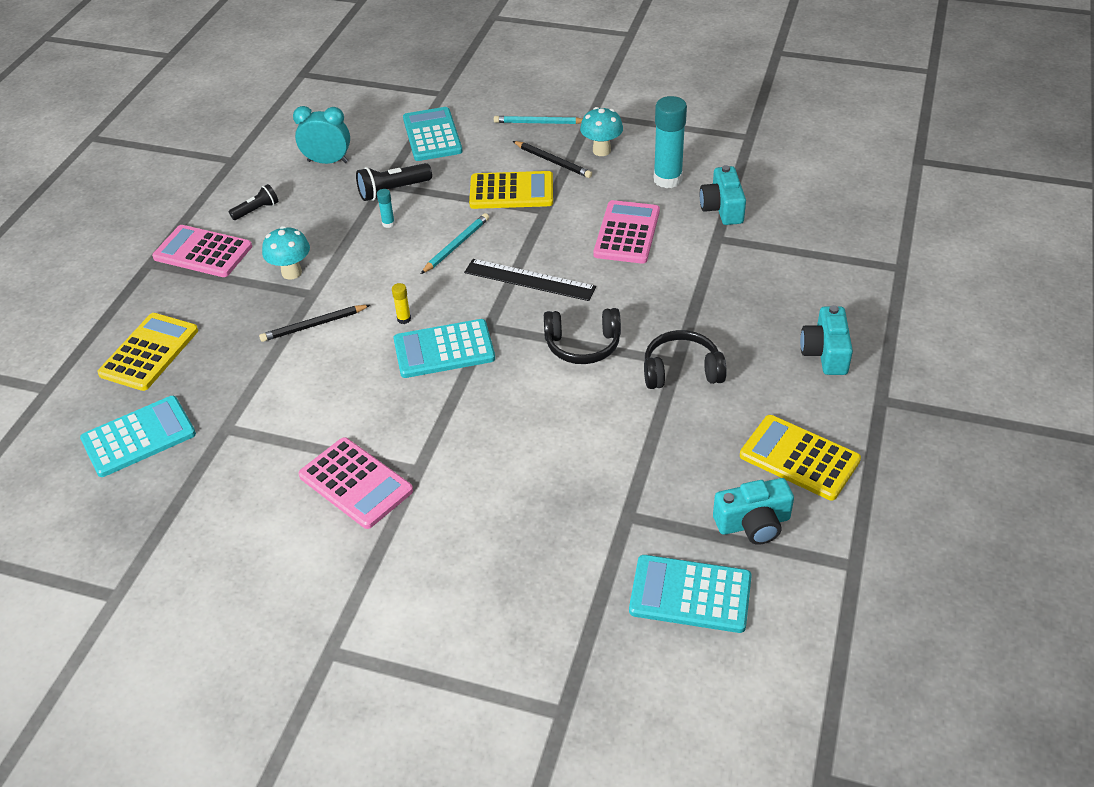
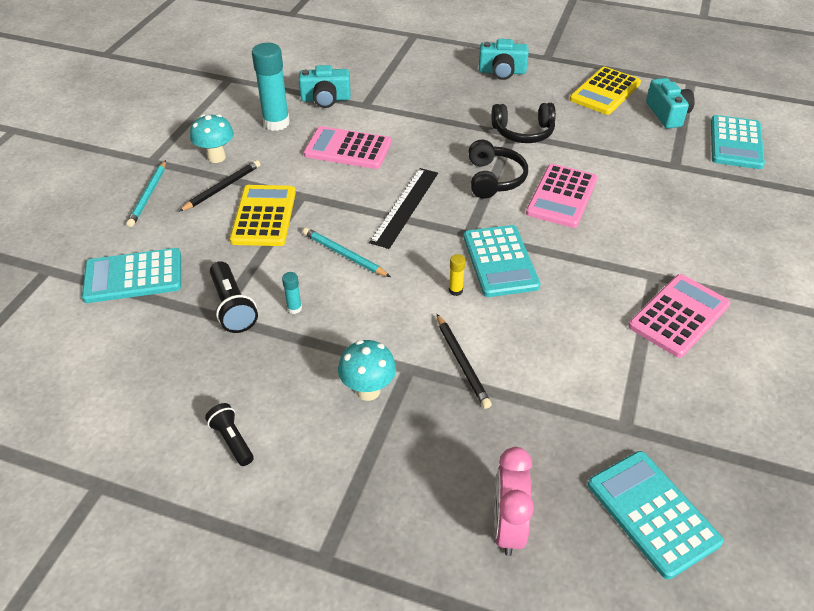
camera: 90 degrees left, 0 degrees up
(149, 352) = (507, 527): yellow calculator -> pink clock
(203, 252) = (310, 493): pink calculator -> pink calculator (561, 196)
(327, 161) = (148, 372): turquoise clock -> none
(681, 371) = (523, 132): black headphones -> black headphones turned 90 degrees counterclockwise

